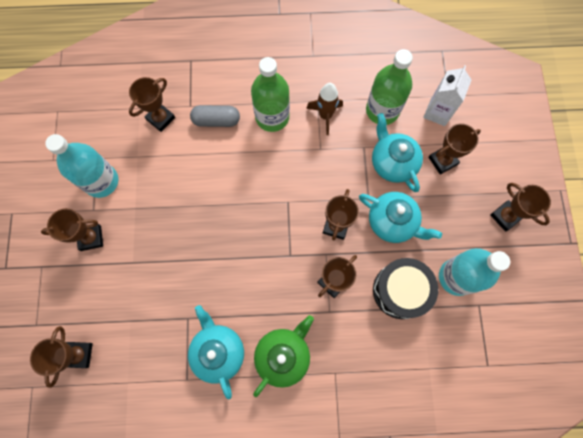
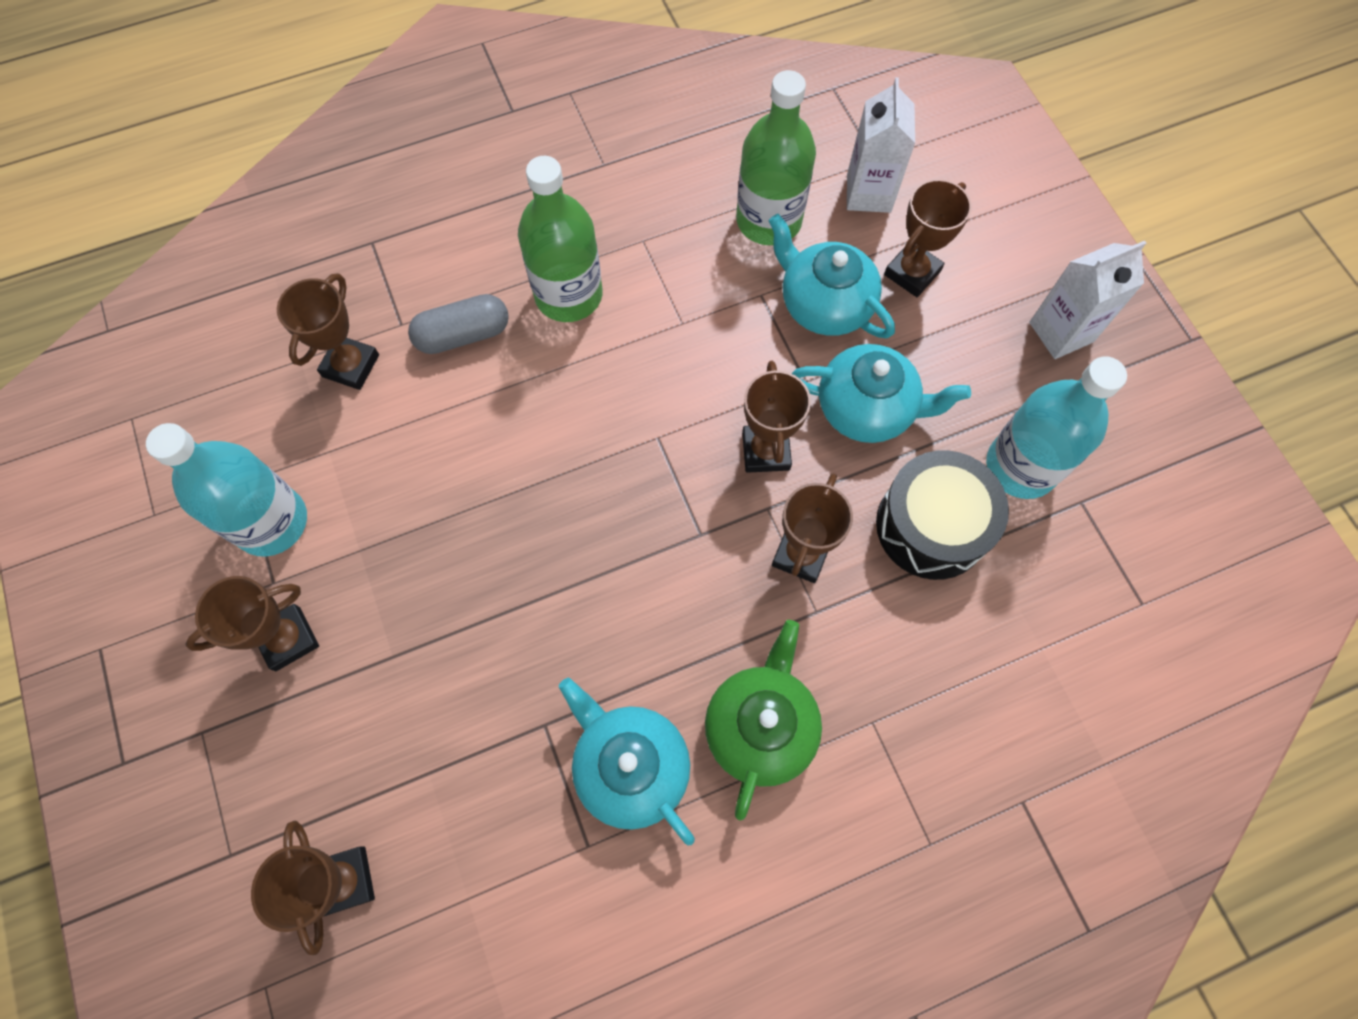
camera: 20 degrees left, 5 degrees down
(325, 116) = (668, 262): brown rocket -> none
(505, 216) = (1061, 332): brown trophy -> white carton

